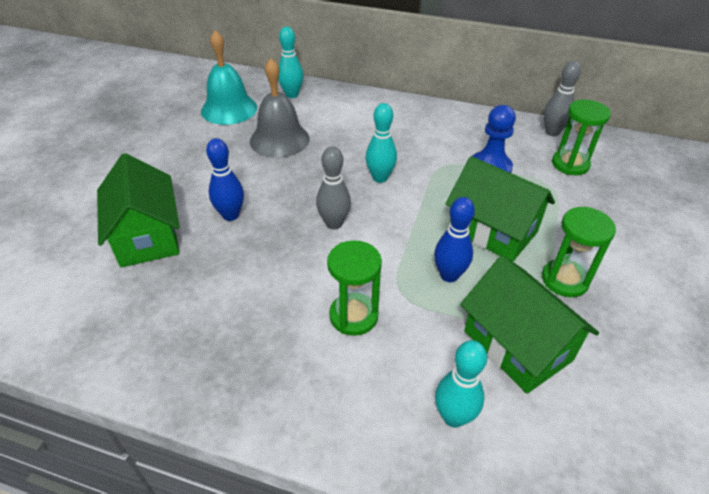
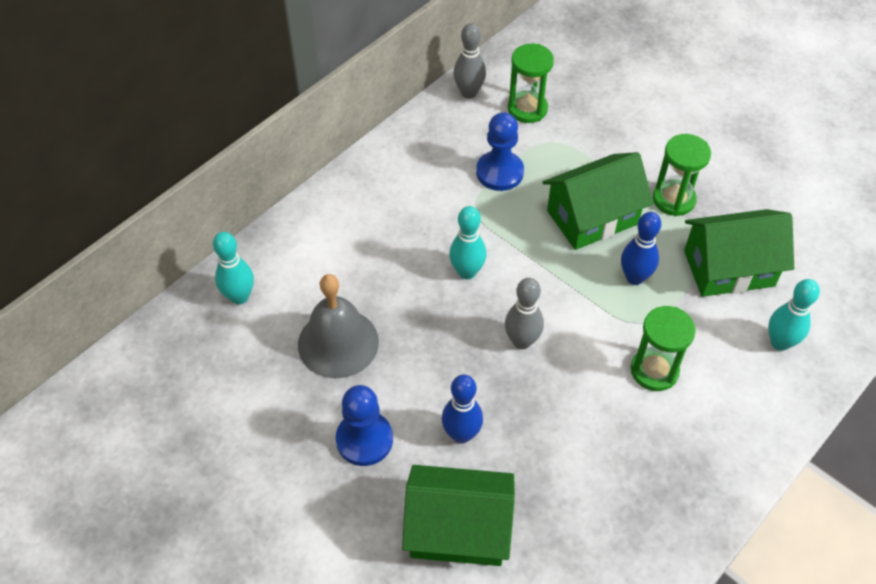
camera: 65 degrees left, 10 degrees up
(207, 172) = (364, 440): none -> blue pawn
(229, 109) = (229, 379): turquoise bell -> none

